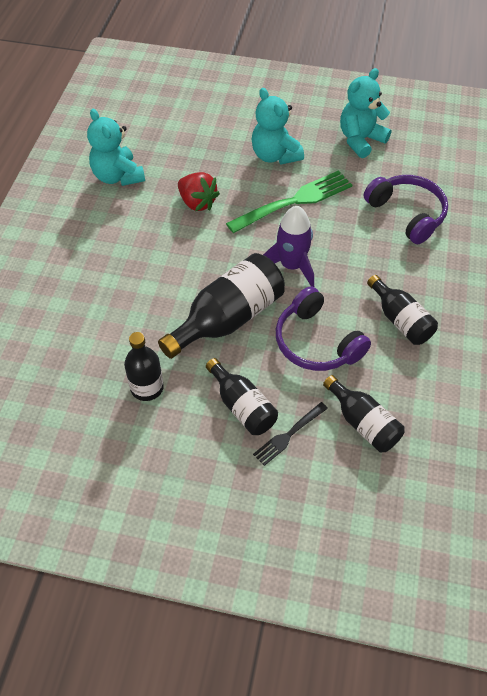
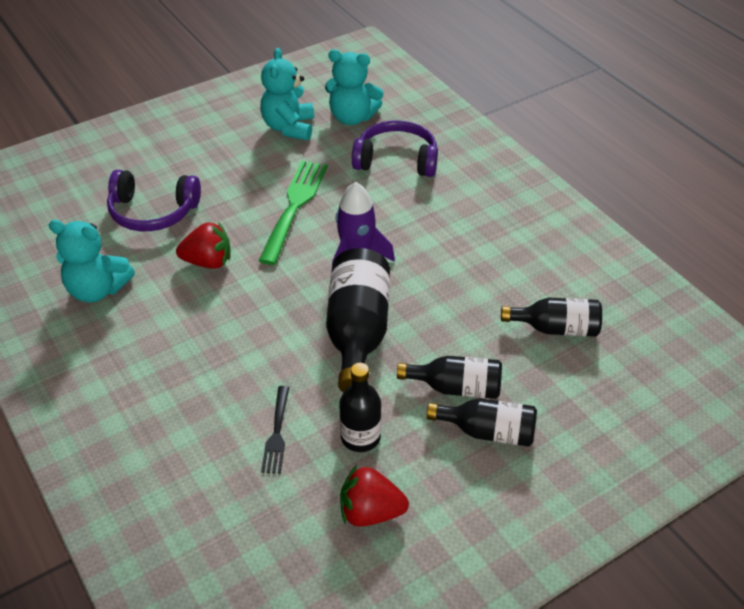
camera: 45 degrees left, 10 degrees down
(96, 438) = (370, 512): none -> red strawberry
(275, 155) = (230, 182): turquoise teddy bear -> turquoise teddy bear (352, 117)
(289, 434) = (516, 379): black fork -> black fork (277, 432)
(316, 342) = (449, 298): purple headphones -> purple headphones (153, 212)
(400, 320) = (488, 238): black bottle -> black bottle (488, 432)

